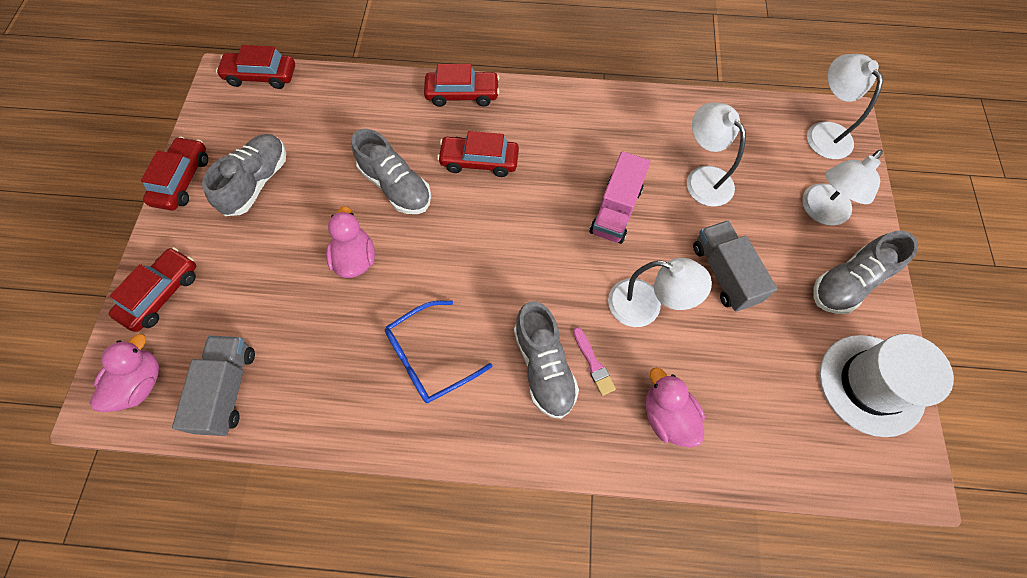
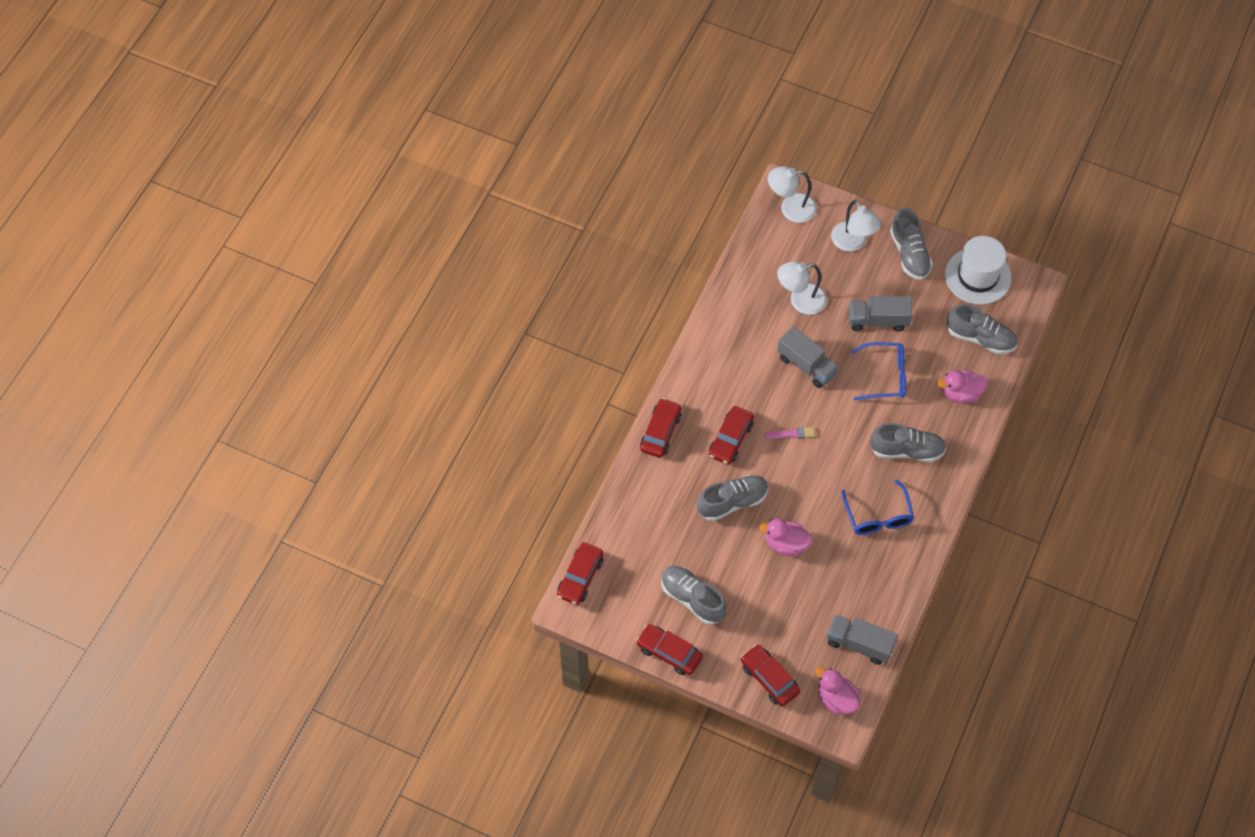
camera: 70 degrees left, 5 degrees down
(593, 363) = (914, 421): pink brush -> pink brush (792, 434)
(616, 210) = (806, 365): pink truck -> grey truck
(645, 306) = (885, 376): white lamp -> blue glasses
(772, 418) = (980, 338): none -> grey shoe

